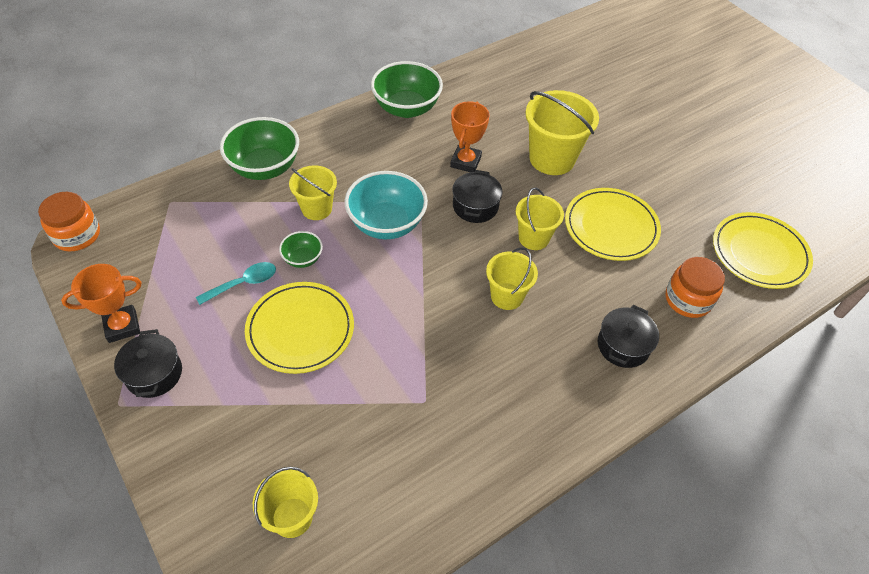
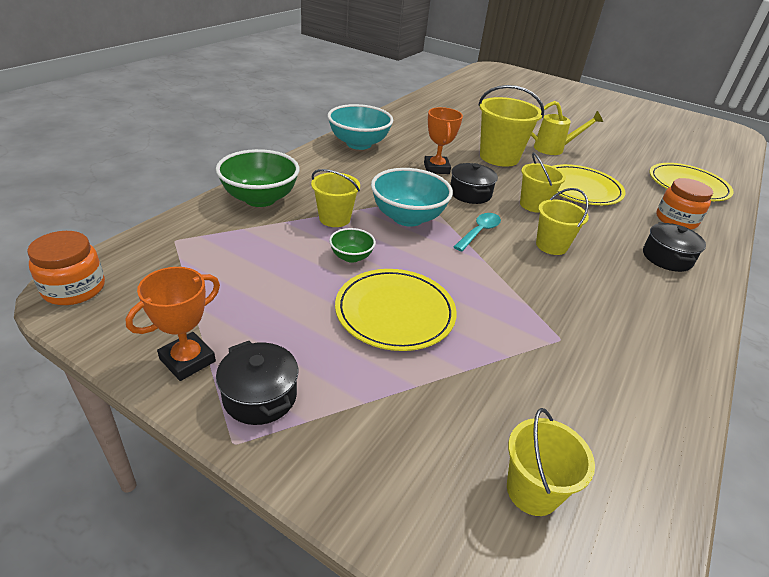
camera: 25 degrees left, 15 degrees down
(243, 283) = (305, 288): turquoise spoon -> turquoise spoon (479, 232)
(406, 108) = (359, 144): green bowl -> turquoise bowl
(633, 158) = (554, 149): none -> yellow watering can

